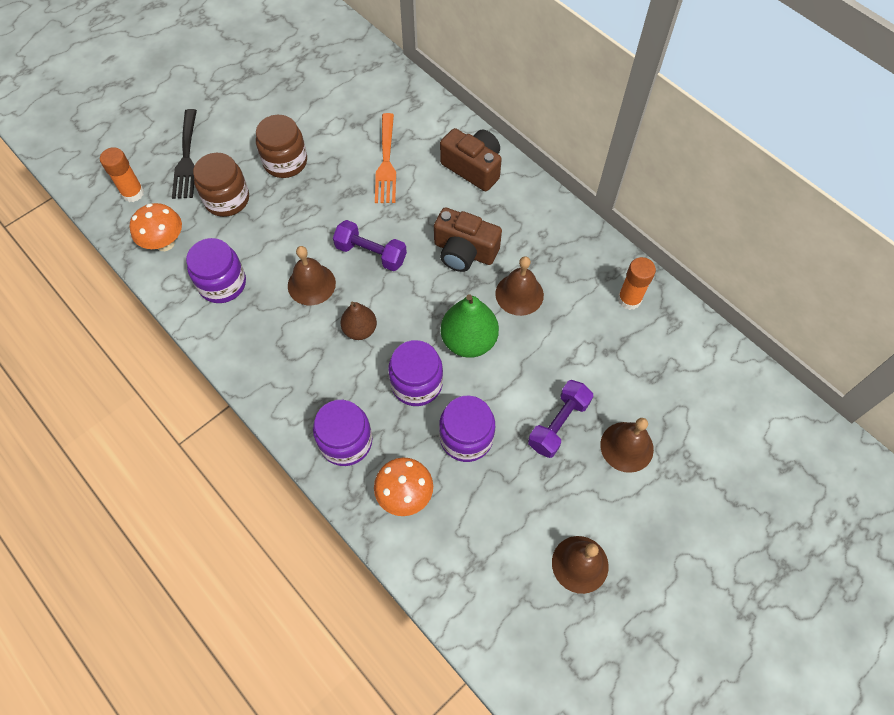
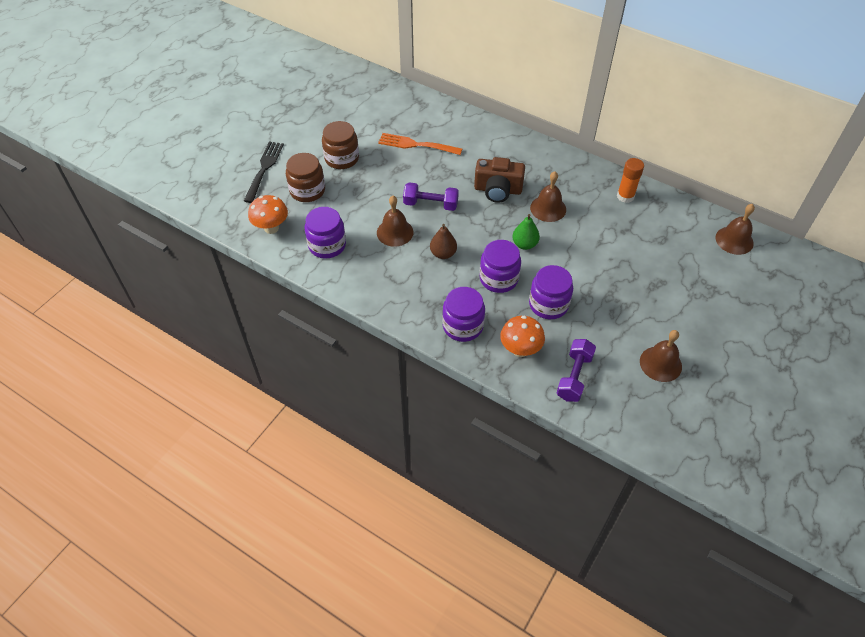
camera: 15 degrees left, 10 degrees down
(133, 193) = (232, 200): orange glue stick -> none
(186, 157) = (264, 169): black fork -> black fork turned 150 degrees counterclockwise
(386, 161) = (417, 145): orange fork -> orange fork turned 120 degrees clockwise
(468, 340) = (524, 244): green pear -> green pear, size x0.63
(473, 167) = (482, 137): brown camera -> none
(558, 424) = (609, 282): purple dumbbell -> purple dumbbell (574, 376)
(626, 447) = (662, 285): brown bell -> brown bell (734, 240)

